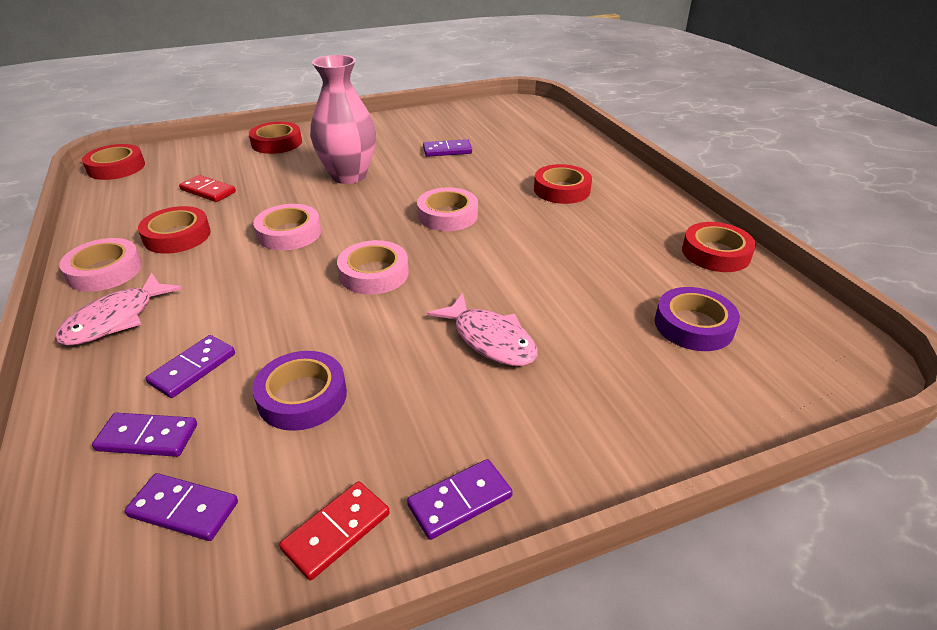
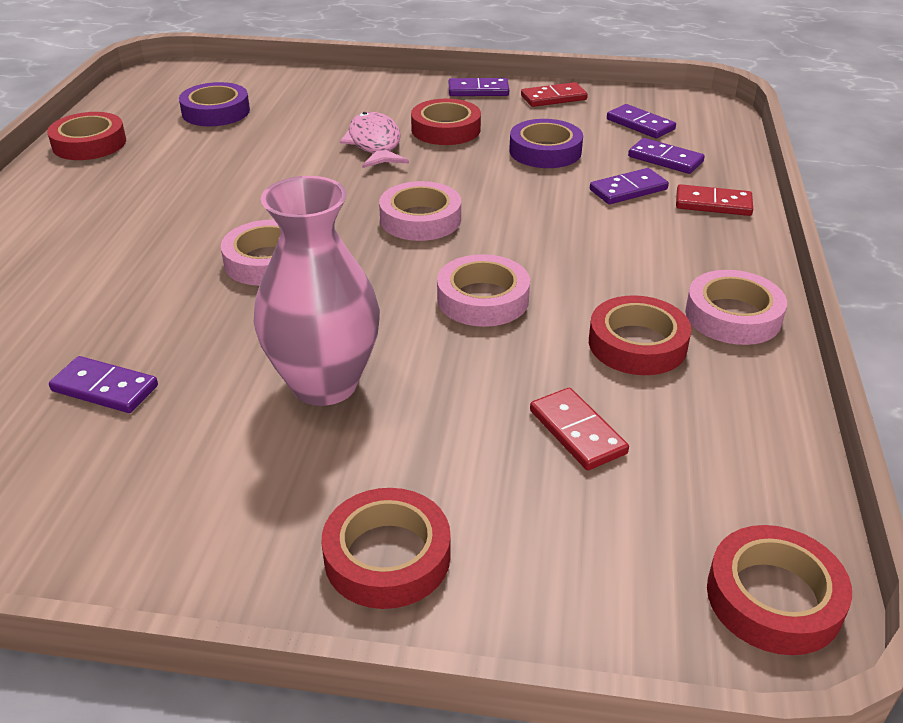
camera: 150 degrees left, 0 degrees up
(97, 380) = (713, 204): none -> red domino
(115, 319) = (706, 251): pink fish -> none
(561, 190) = (84, 251): red tape -> red tape (446, 129)

